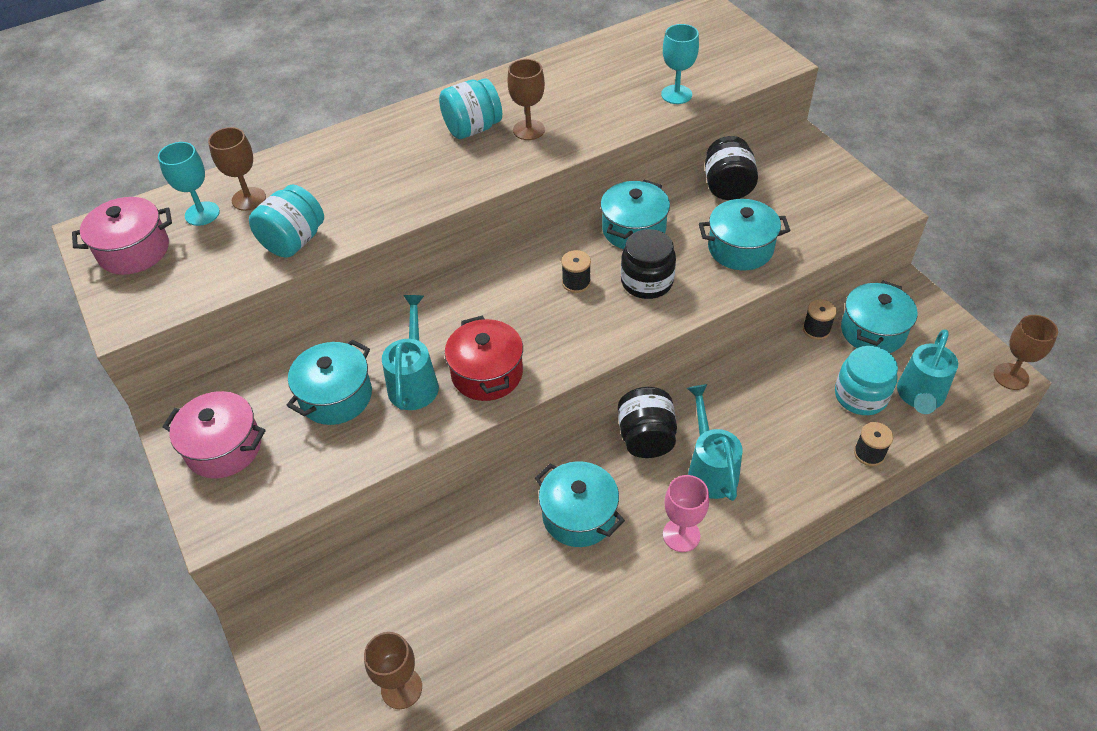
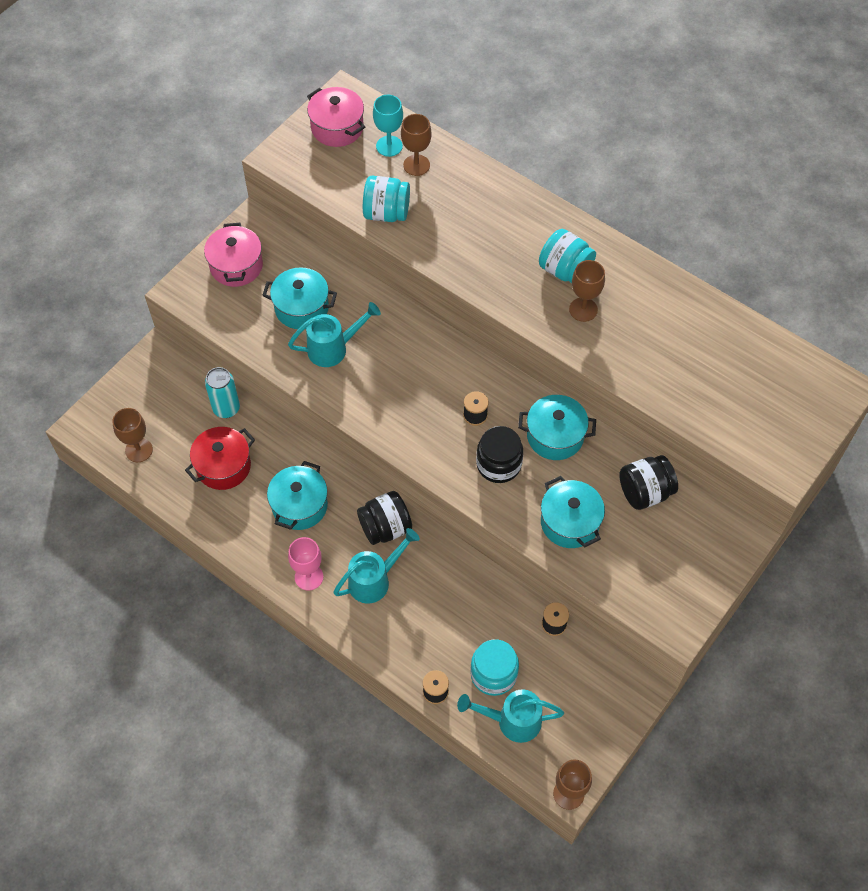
camera: 65 degrees right, 10 degrees up
(397, 557) = (226, 408): none -> turquoise can
(487, 373) = (359, 390): red pot -> red pot (223, 466)
(676, 94) = (688, 402): turquoise goblet -> none
(873, 331) = (572, 670): turquoise pot -> none

